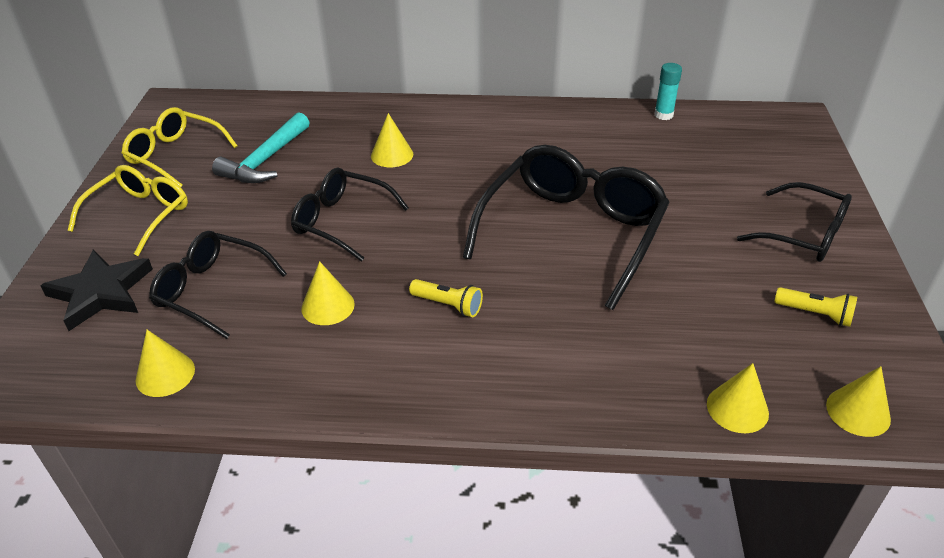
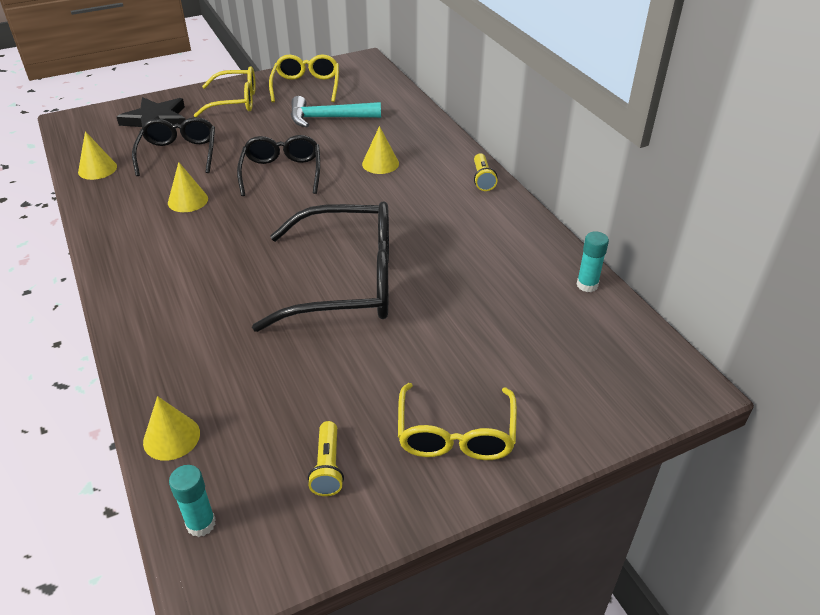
camera: 60 degrees right, 0 degrees up
(448, 305) = (217, 249): yellow flashlight -> yellow flashlight (482, 179)
(804, 234) = (455, 435): black glasses -> yellow glasses
(858, 411) = (201, 524): yellow cone -> turquoise glue stick

